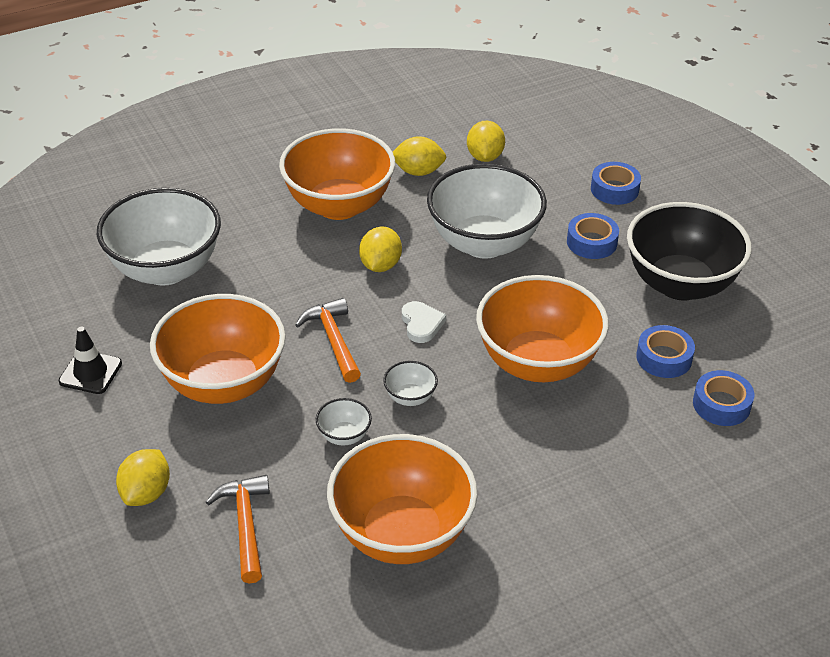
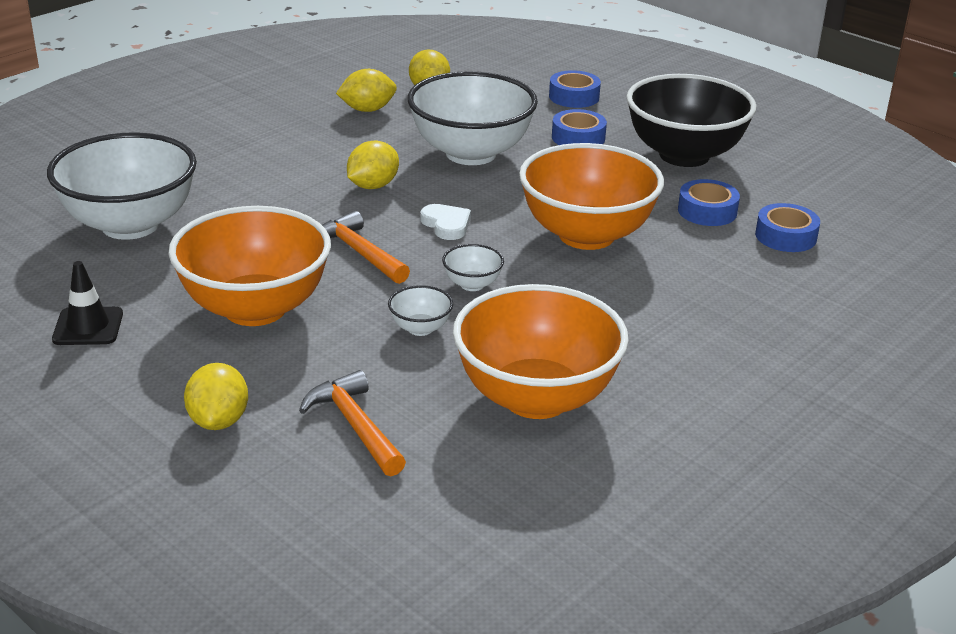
camera: 20 degrees left, 10 degrees down
(339, 205) = (298, 146): orange bowl -> none
(380, 265) = (373, 186): yellow lemon -> yellow lemon turned 45 degrees clockwise

